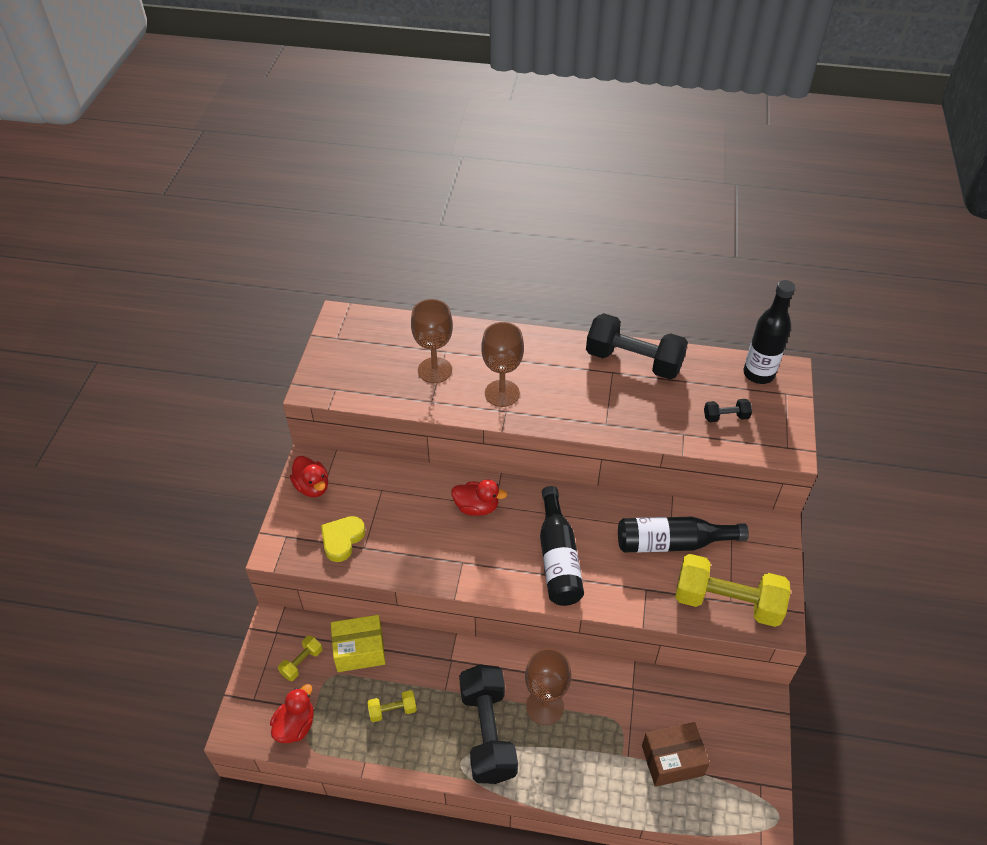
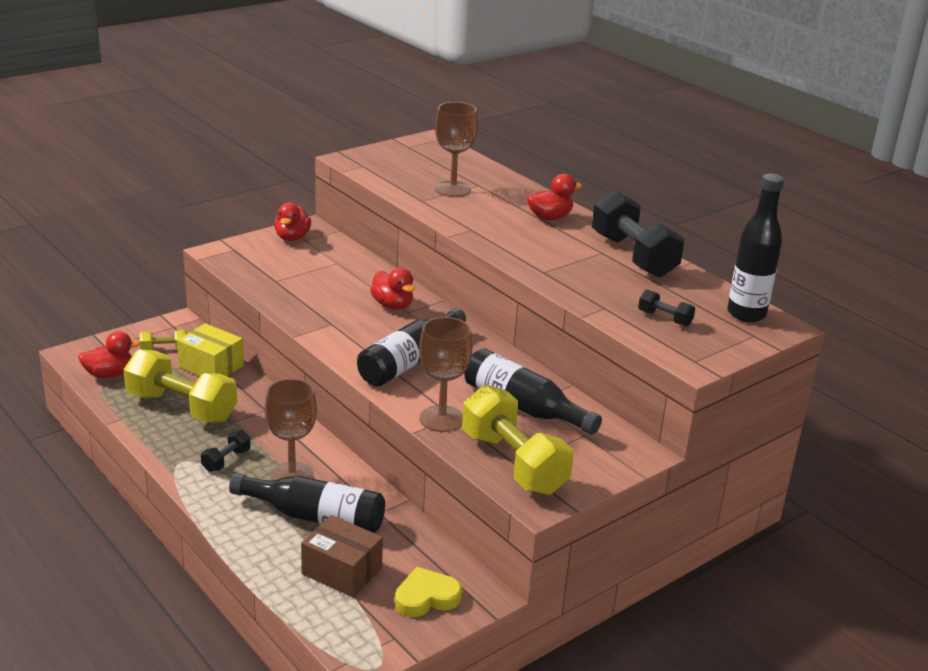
camera: 40 degrees right, 20 degrees down
(342, 540) = (267, 269): yellow heart -> yellow heart (426, 597)
(392, 710) = (182, 407): yellow dumbbell -> yellow dumbbell, size x2.24
(487, 733) = (226, 460): black dumbbell -> black dumbbell, size x0.45
(502, 393) = (485, 221): brown goblet -> brown goblet (441, 419)
(536, 356) = (550, 217): none -> red duck
(603, 729) = (315, 517): none -> black bottle

